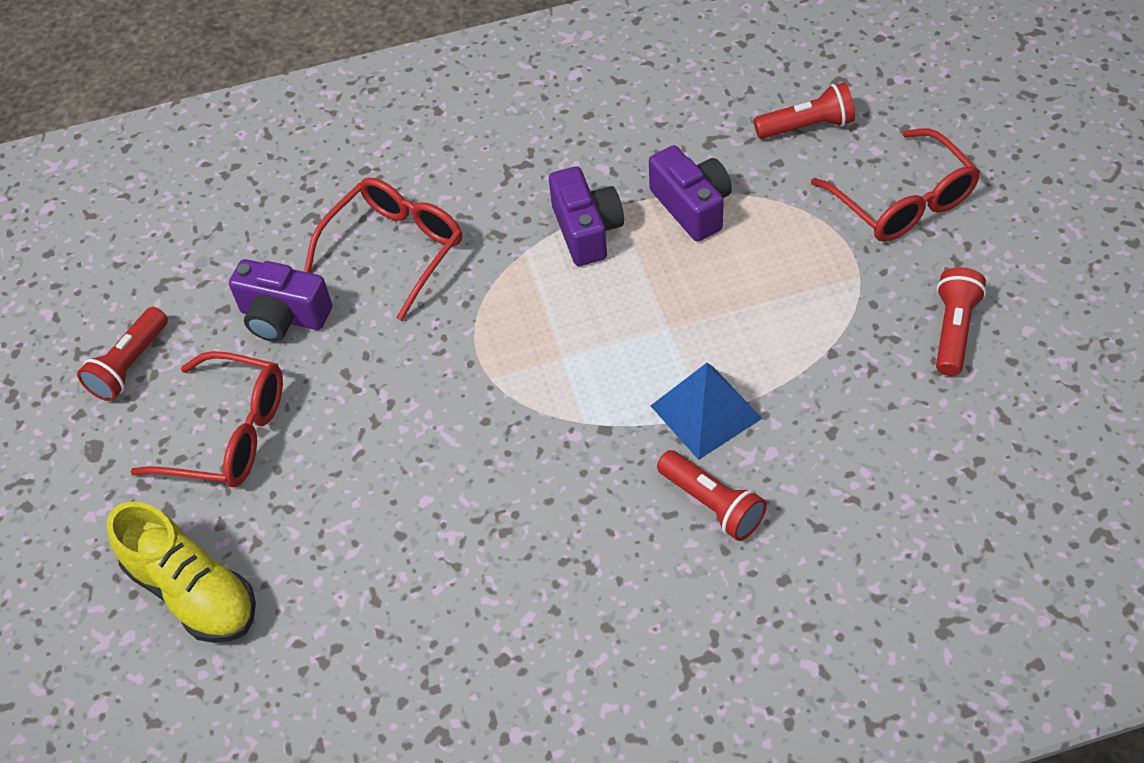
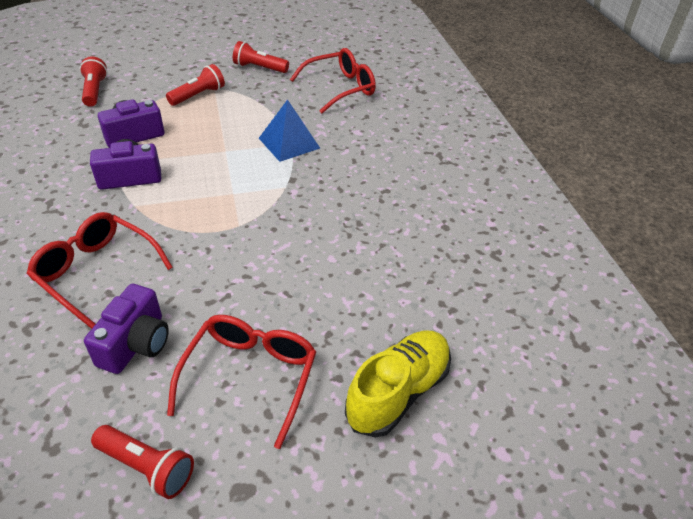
camera: 95 degrees left, 10 degrees down
(712, 504) = (349, 146): red flashlight -> red flashlight (198, 95)
(903, 202) = (170, 70): red glasses -> red glasses (340, 88)

